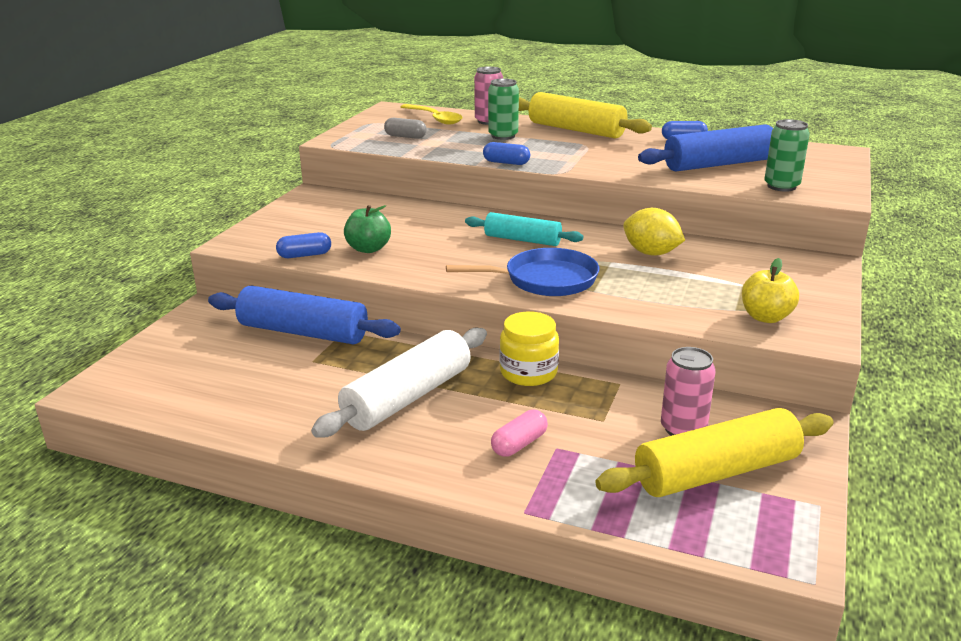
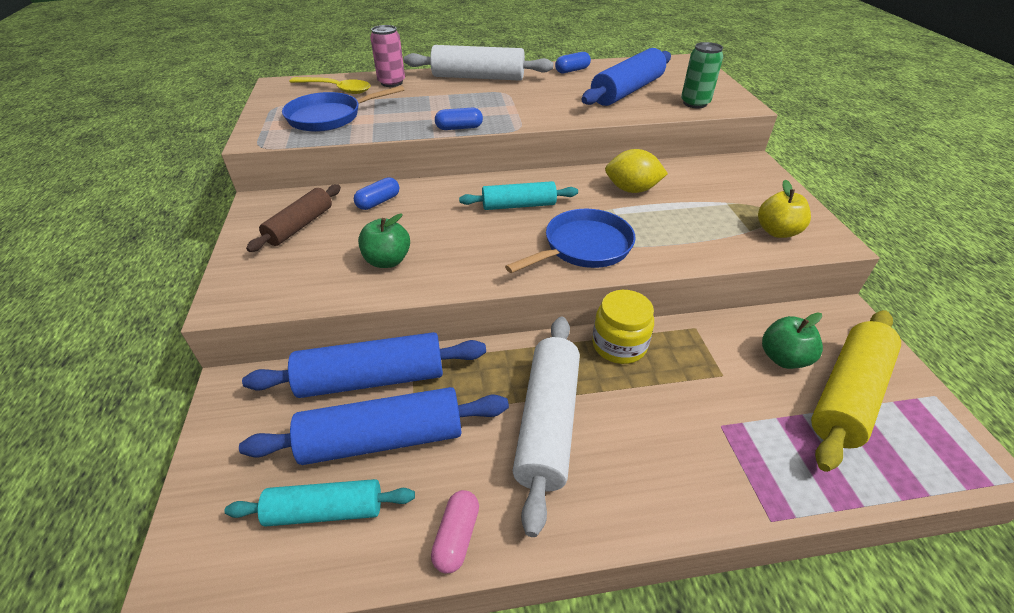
camera: 30 degrees left, 15 degrees up
(203, 388) = (325, 510): none -> turquoise rolling pin
(276, 366) = (383, 439): none -> blue rolling pin
(304, 255) = (327, 291): blue capsule -> blue capsule (378, 202)
(326, 213) = (300, 226): none -> brown rolling pin
(405, 136) = (329, 117): grey capsule -> blue pan
(503, 136) = (423, 97): green can -> none
(519, 444) = (690, 436): pink capsule -> pink capsule (456, 537)
(576, 130) = (478, 77): yellow rolling pin -> white rolling pin
(683, 429) = (783, 358): pink can -> green apple

